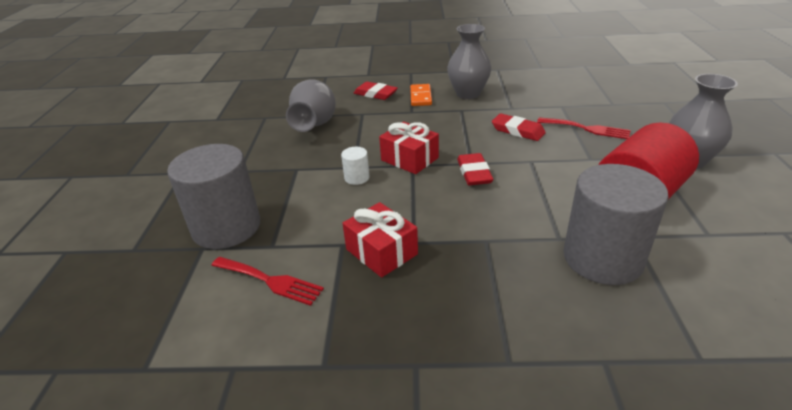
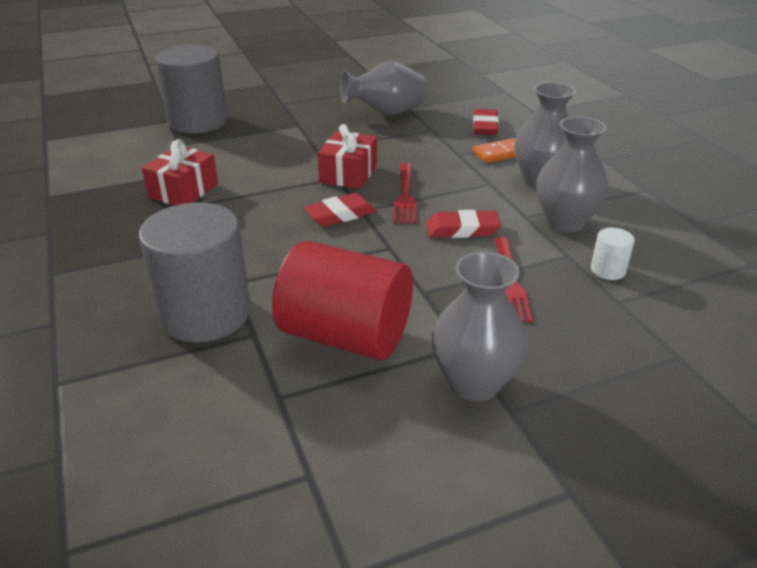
camera: 65 degrees right, 0 degrees up
(270, 281) = (135, 155): red fork -> red fork (405, 196)
(357, 178) = (297, 155): white cylinder -> white cylinder (608, 270)
(518, 131) = (462, 229): red eraser -> red eraser turned 75 degrees clockwise
(523, 98) = (564, 222): none -> grey vase

